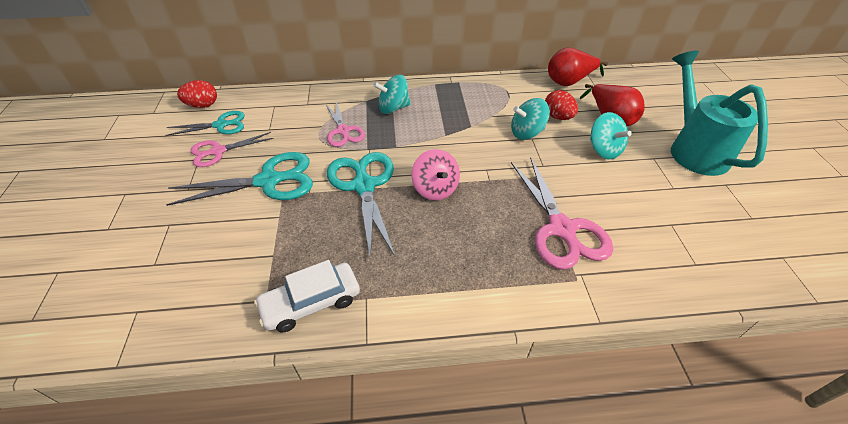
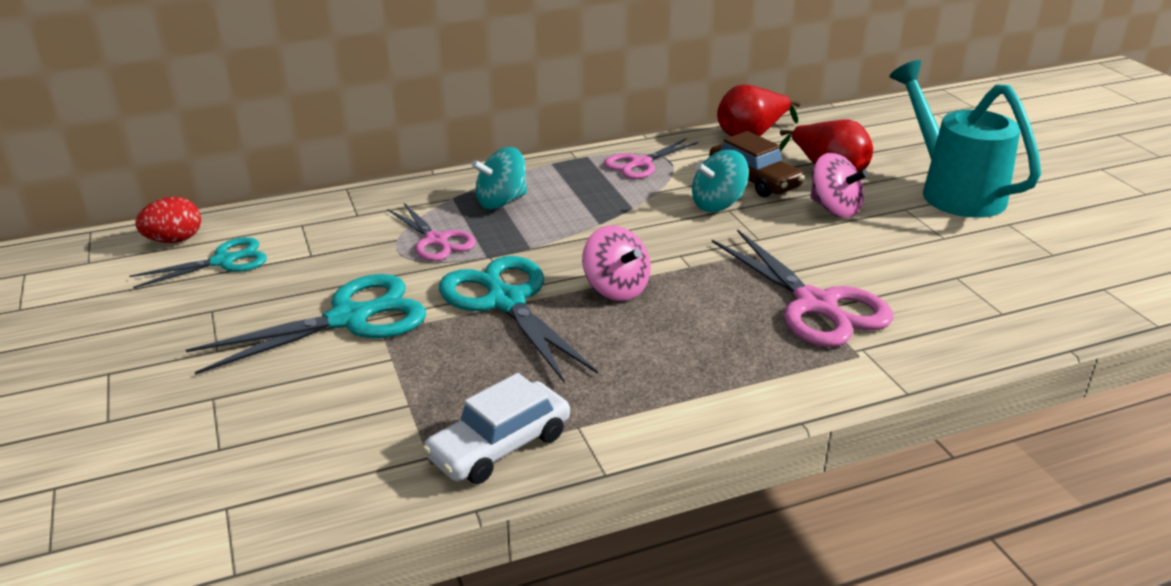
camera: 15 degrees left, 15 degrees down
(218, 151) = (240, 295): pink scissors -> pink scissors (640, 163)
(558, 117) = (754, 180): red egg -> brown car
(603, 150) = (834, 209): turquoise spinning top -> pink spinning top

